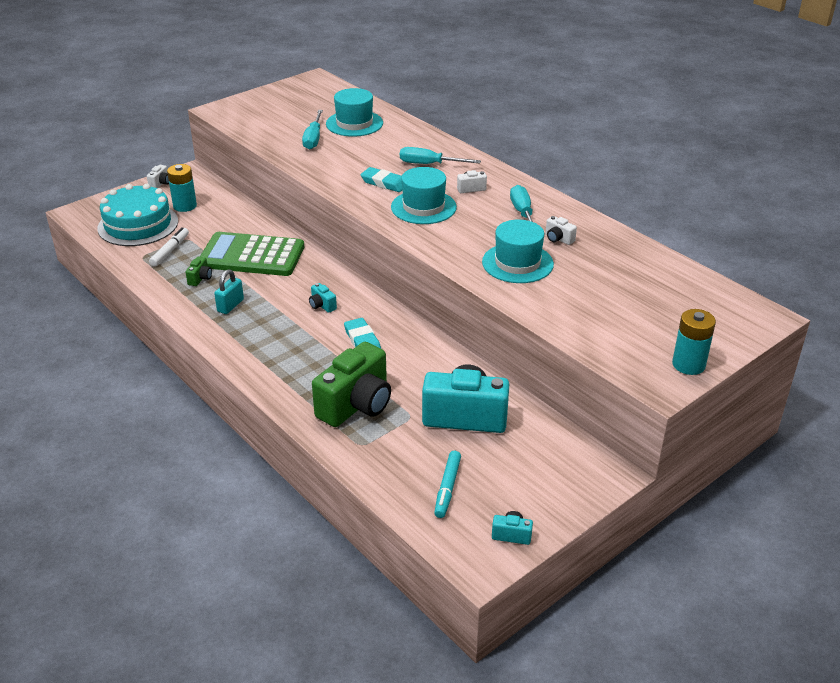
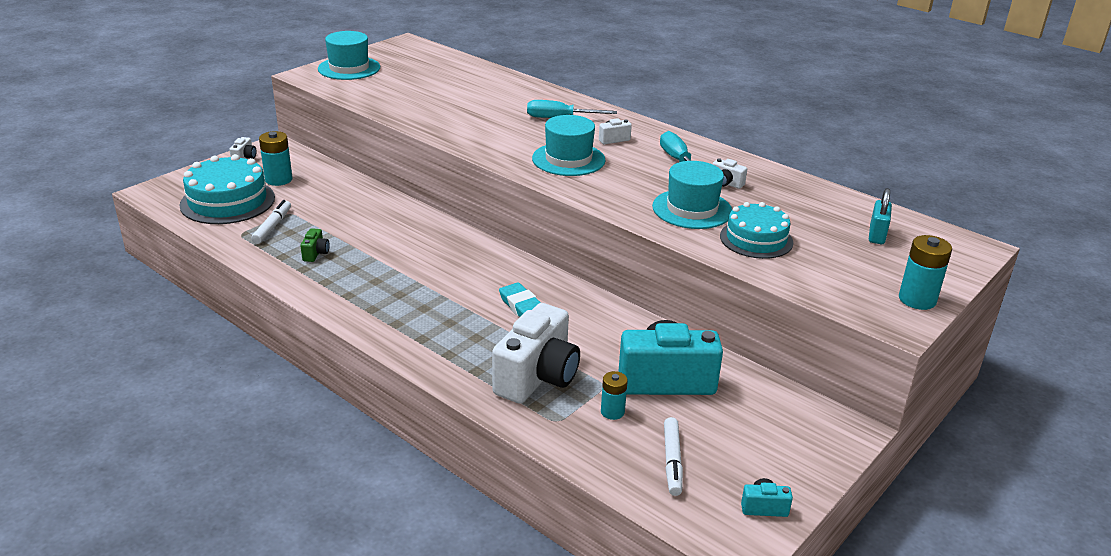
camera: 10 degrees left, 5 degrees down
(230, 305) = (359, 280): turquoise padlock -> turquoise padlock (877, 235)
(252, 256) = (370, 226): green calculator -> none
(313, 138) = (423, 98): turquoise screwdriver -> none
(322, 305) = (466, 274): turquoise camera -> none
(354, 123) = (464, 83): turquoise hat -> turquoise hat (349, 68)
(356, 405) = (537, 377): green camera -> white camera
(384, 183) = (517, 138): turquoise eraser -> none
(410, 441) = (612, 412): none -> turquoise battery
(447, 488) = (672, 461): turquoise marker -> white marker
(564, 296) = (756, 239): none -> turquoise cake

